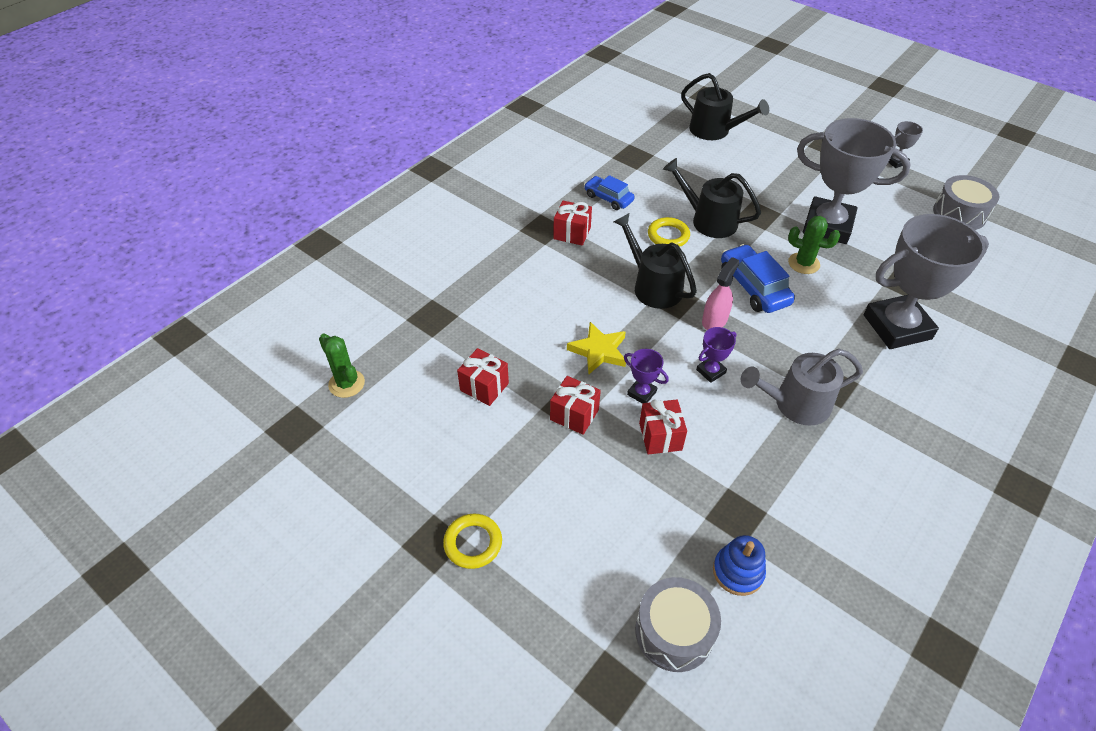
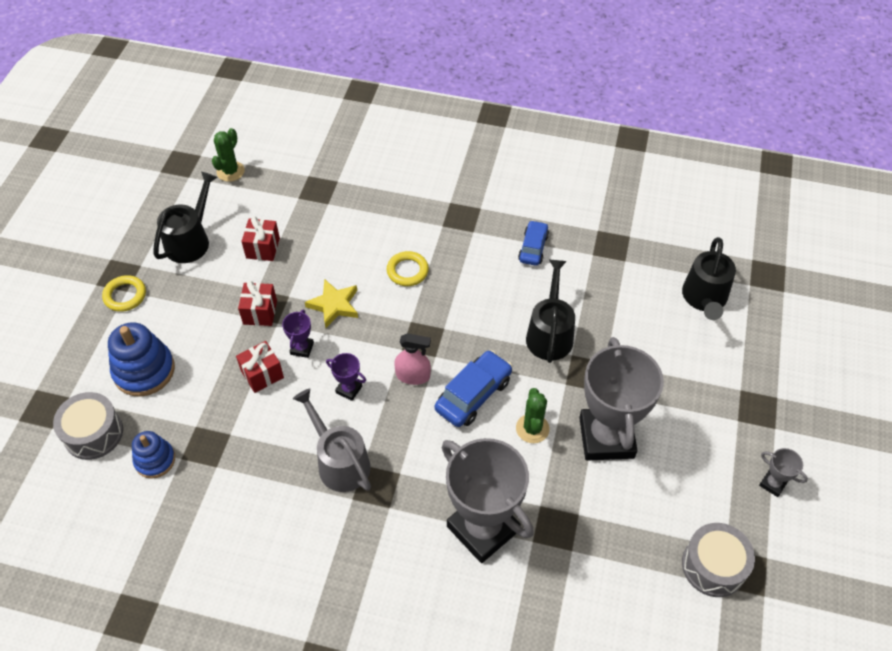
camera: 65 degrees right, 5 degrees up
(572, 233) = (467, 239): red gift -> none
(602, 551) = (144, 370): none -> blue stacking toy
(653, 286) = (431, 318): black watering can -> black watering can (190, 240)
(668, 236) = (507, 309): yellow ring -> yellow ring (407, 271)

